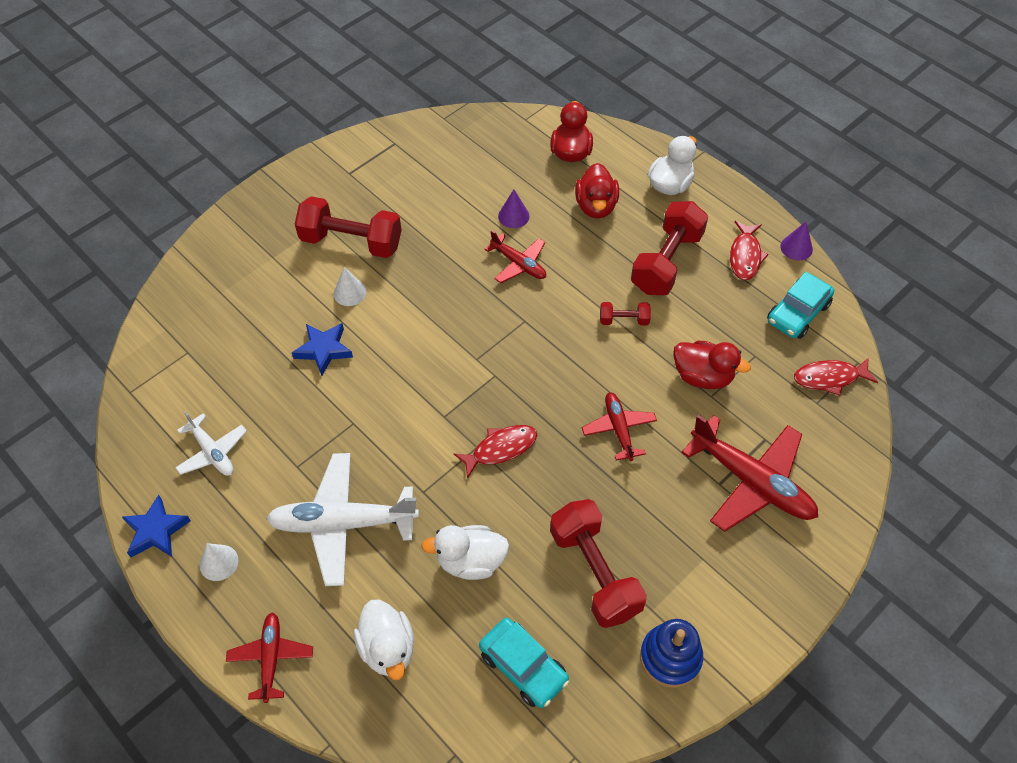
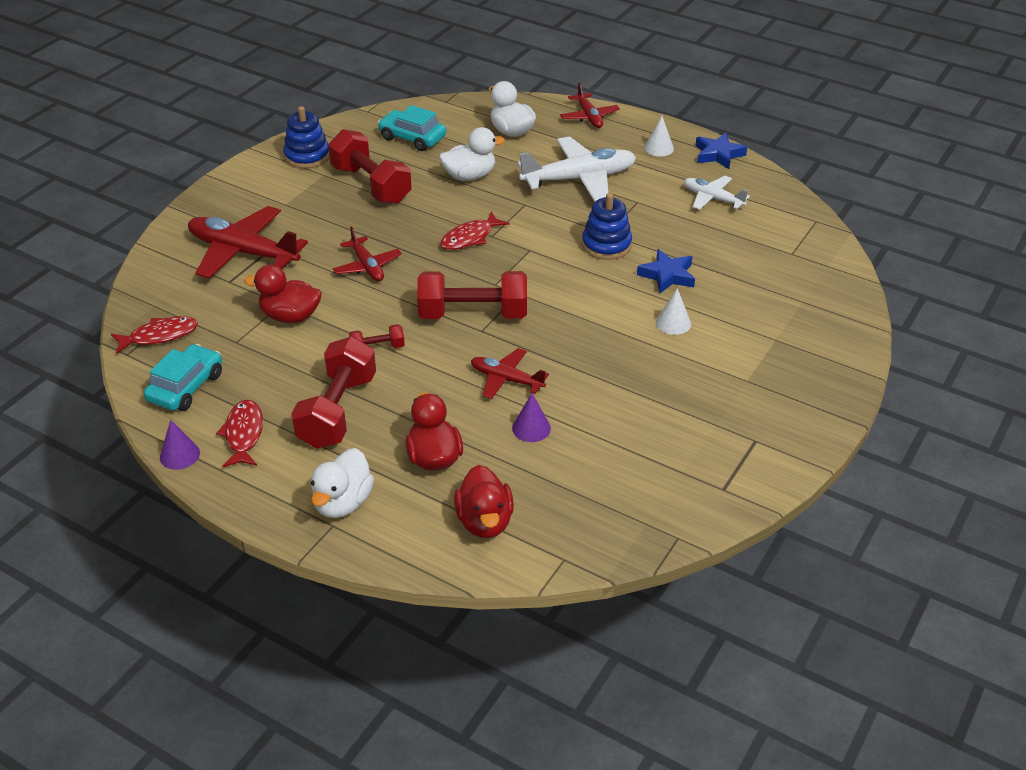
camera: 165 degrees right, 15 degrees down
(351, 242) = (702, 368): red dumbbell -> red dumbbell (473, 314)
(362, 405) = (606, 245): none -> blue stacking toy

